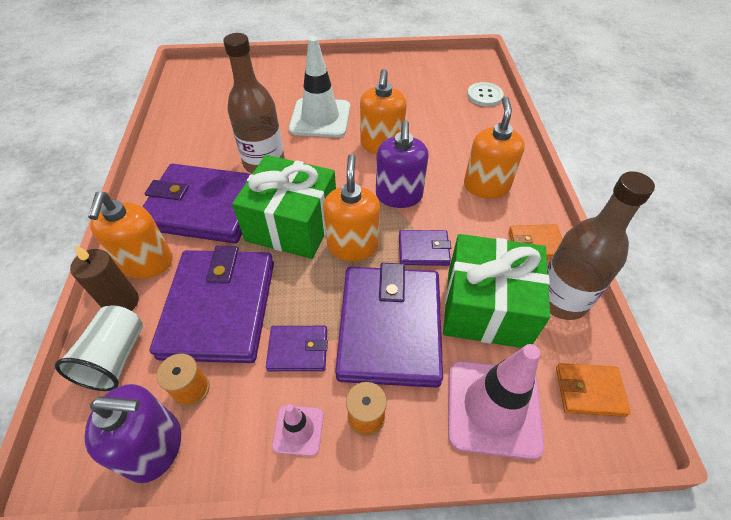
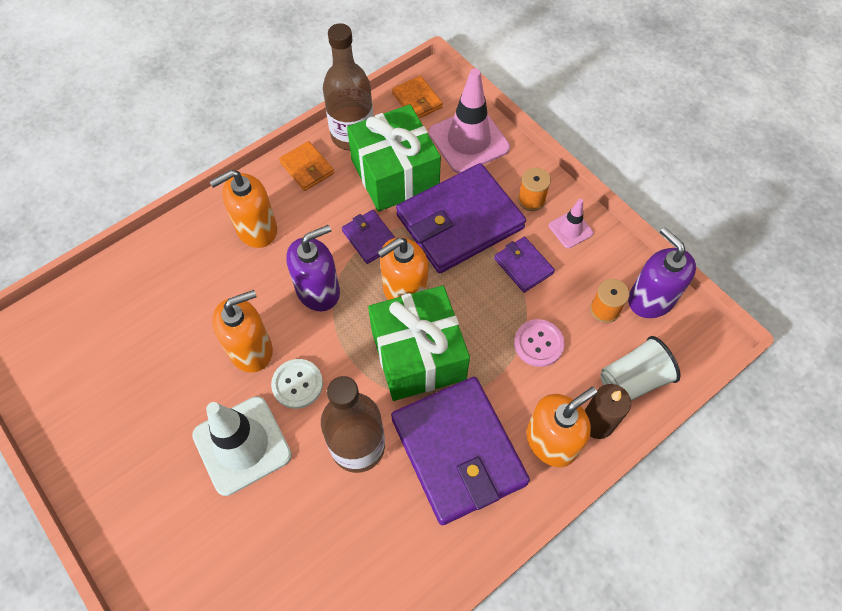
camera: 125 degrees left, 10 degrees up
(220, 308) = (538, 343): purple wallet -> pink button
(484, 95) = (91, 296): white button -> white button (297, 384)

